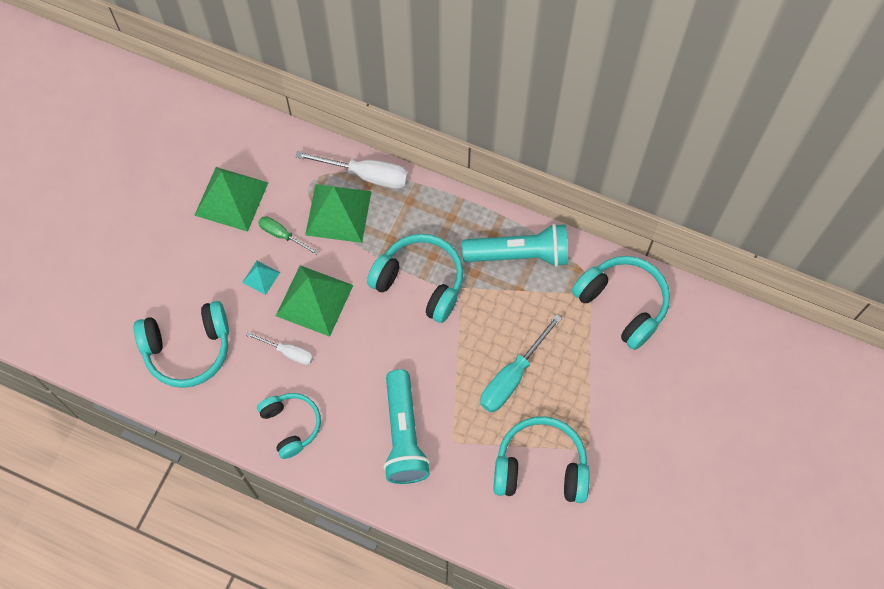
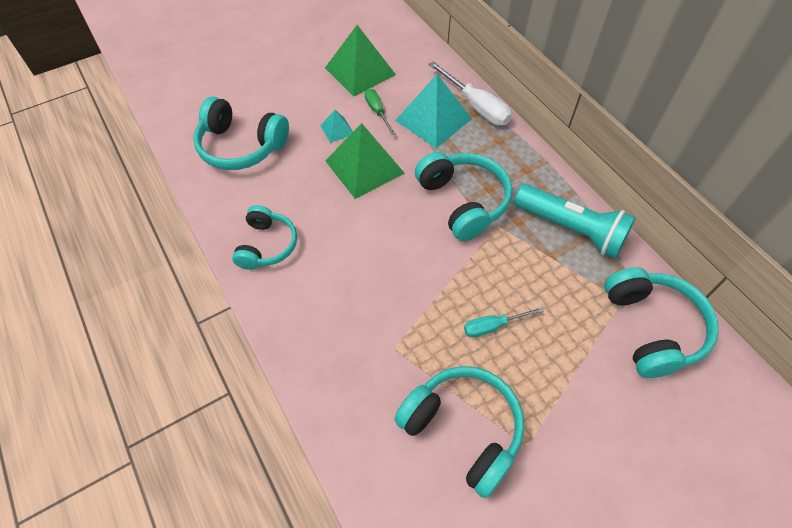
camera: 35 degrees right, 10 degrees down
(288, 352) = (312, 191): white screwdriver -> none
(338, 213) = (433, 119): green pyramid -> turquoise pyramid
(403, 435) = (353, 313): turquoise flashlight -> none
(512, 377) = (493, 326): turquoise screwdriver -> turquoise screwdriver, size x0.59

